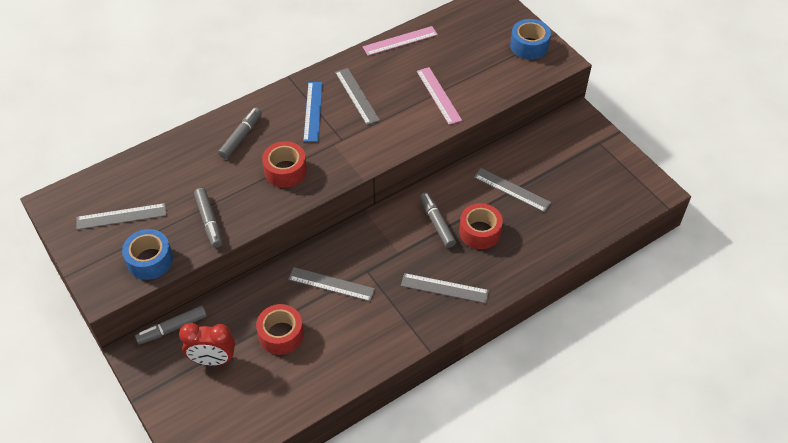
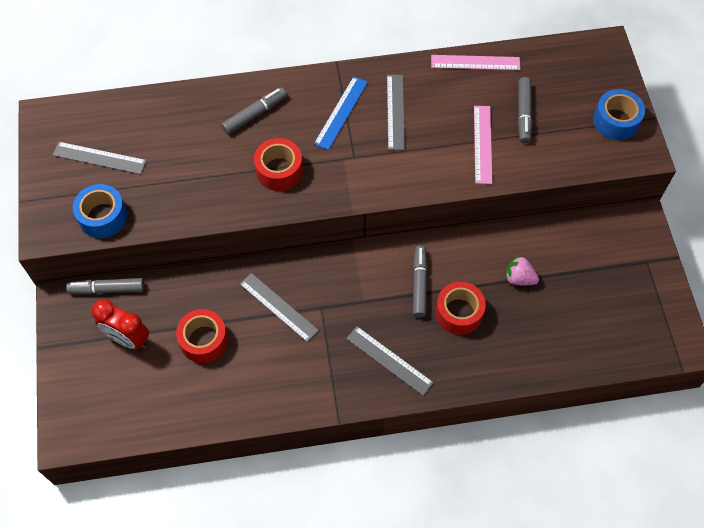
camera: 25 degrees right, 10 degrees up
(209, 221) = (178, 197): grey marker -> grey marker (523, 114)
(512, 190) = (519, 278): grey ruler -> pink strawberry

